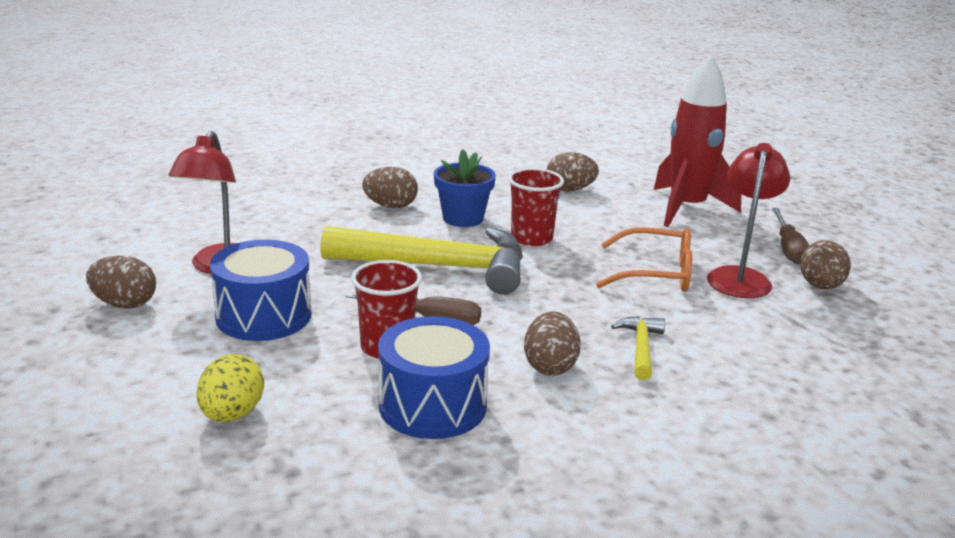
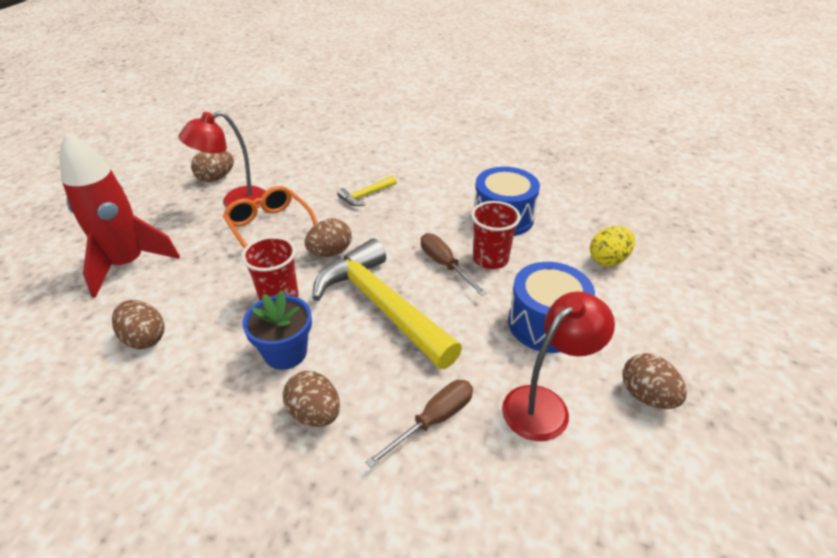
camera: 135 degrees left, 15 degrees up
(550, 366) = (422, 208): brown egg -> brown egg (330, 252)
(788, 248) = (166, 203): brown screwdriver -> brown screwdriver (433, 420)

